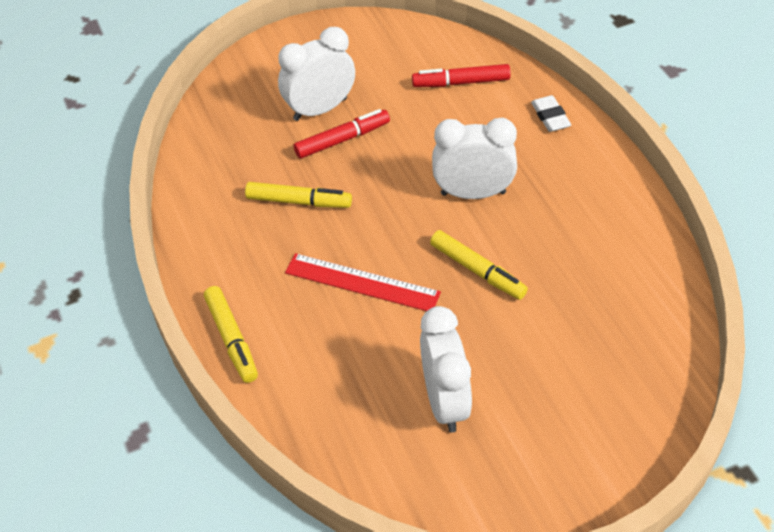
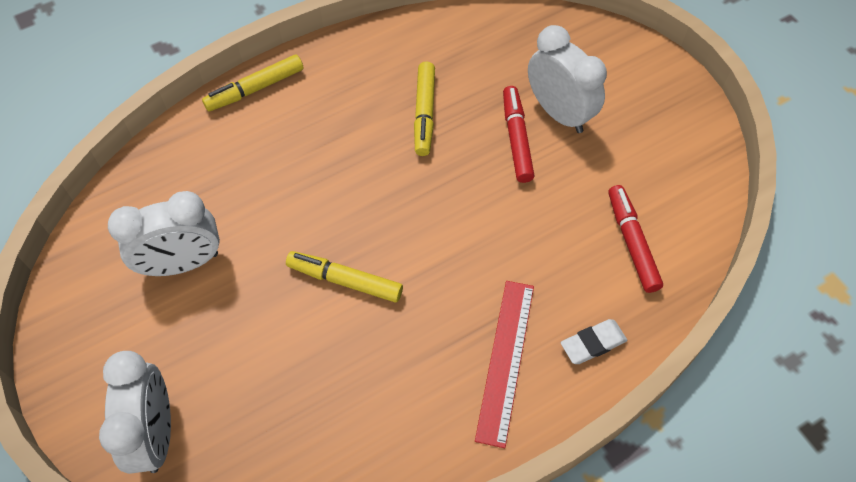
camera: 80 degrees right, 10 degrees up
(342, 140) = (516, 138): red marker -> red marker turned 150 degrees counterclockwise
(362, 283) = (324, 179): red ruler -> red ruler (505, 360)
(473, 193) = (455, 268): white clock -> white clock (156, 433)
(477, 271) = (345, 280): yellow marker -> yellow marker turned 75 degrees clockwise

